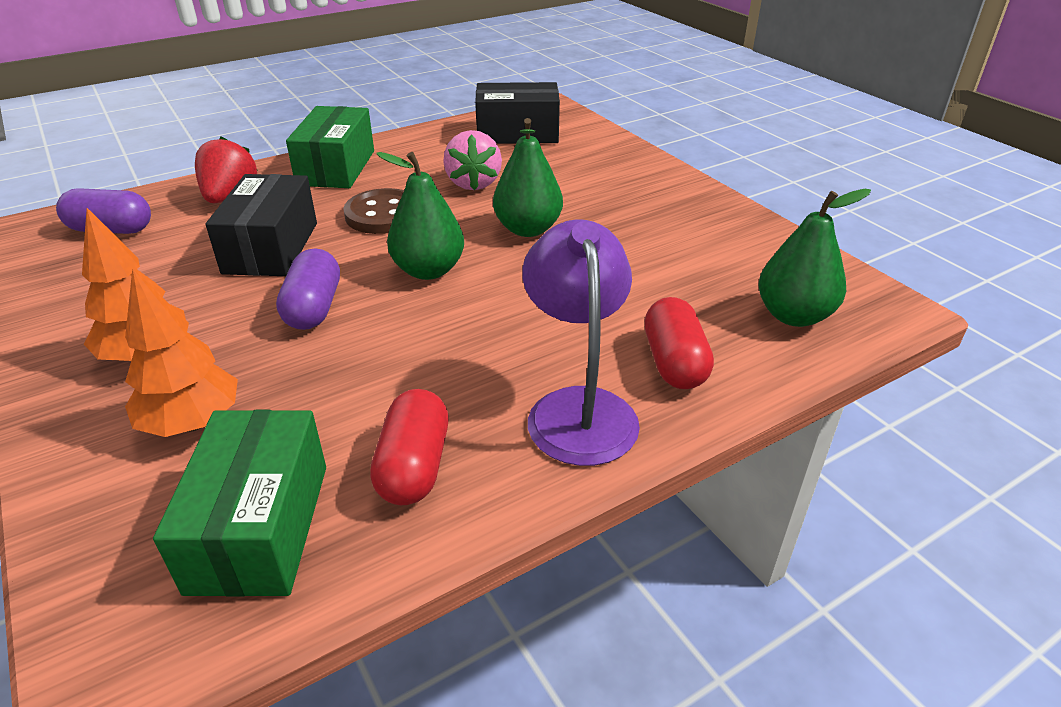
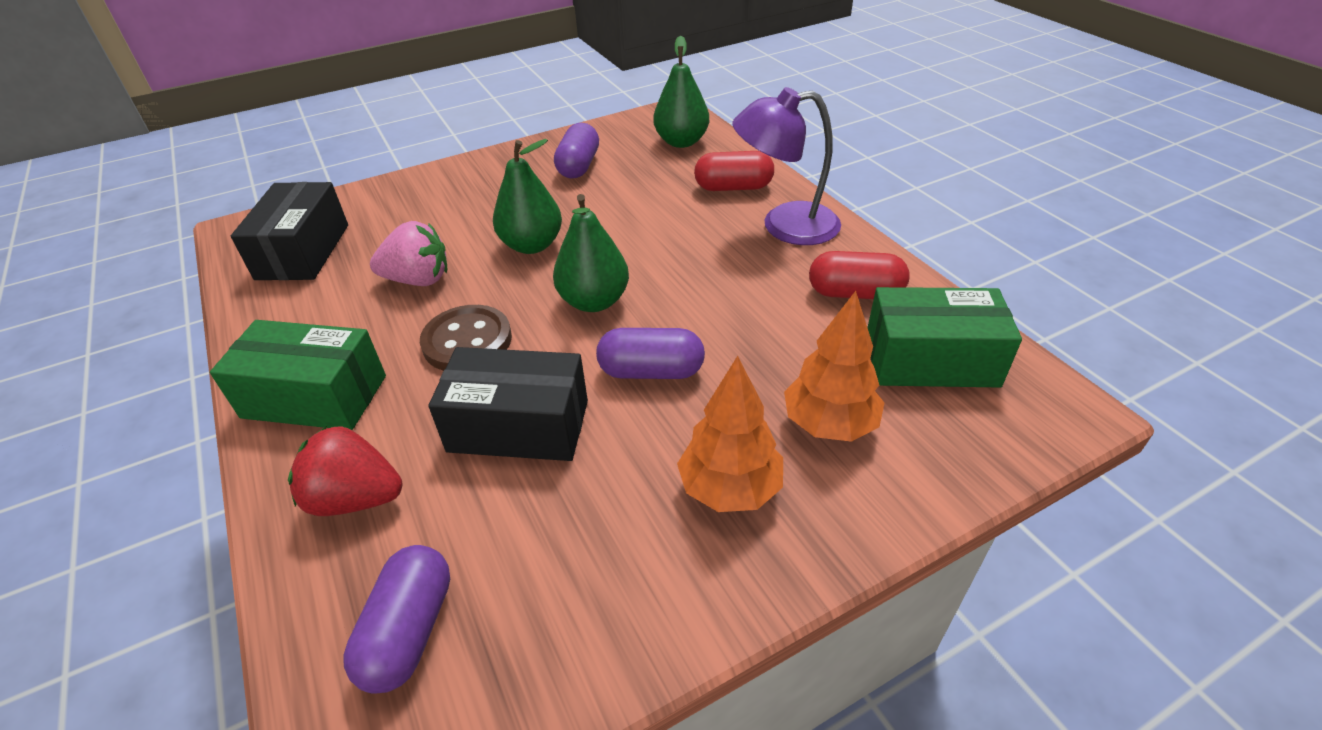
camera: 85 degrees left, 5 degrees up
(697, 242) = (578, 166): none -> purple capsule

